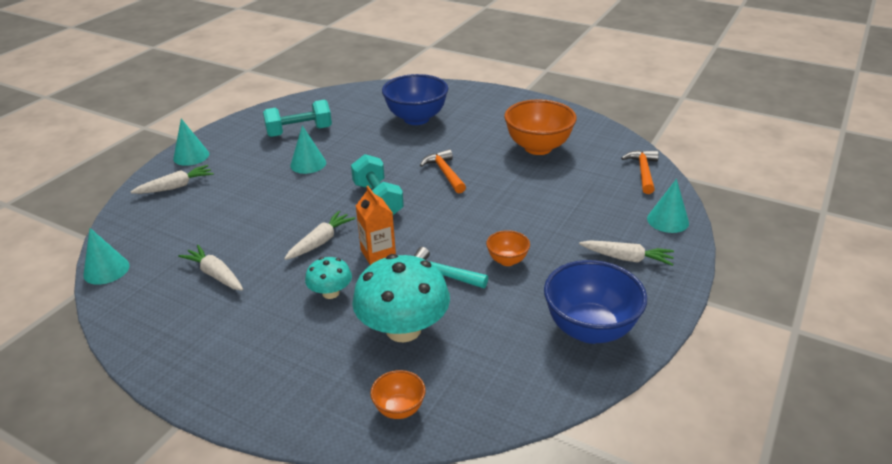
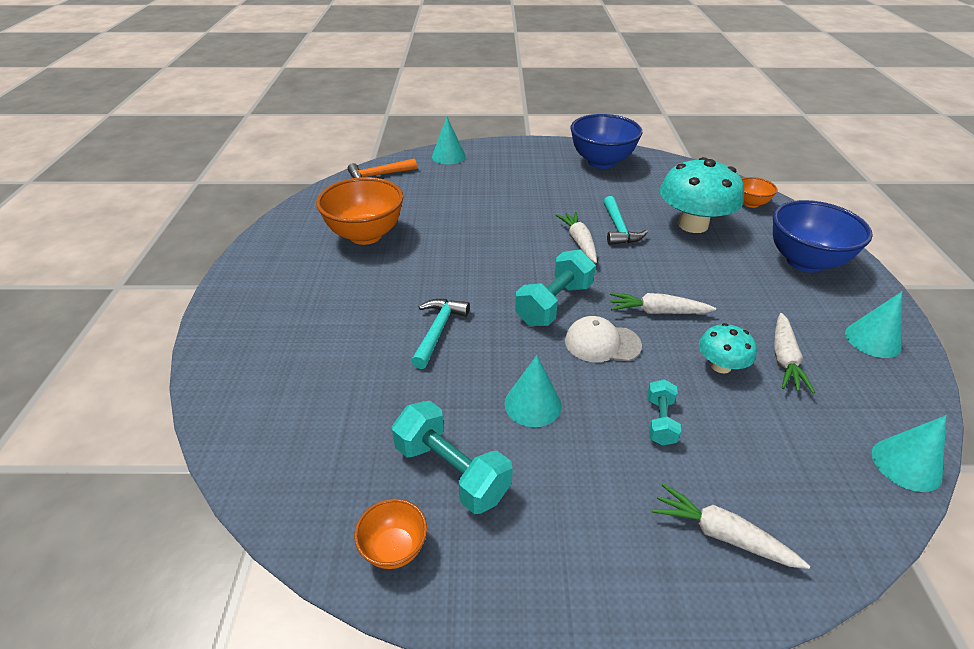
camera: 120 degrees left, 5 degrees up
(191, 156) = (637, 591): turquoise cone -> turquoise cone (872, 340)
(245, 199) = (660, 421): none -> turquoise dumbbell
(321, 204) = (602, 343): none -> white cap
(330, 293) = (706, 273): turquoise mushroom -> turquoise mushroom (720, 366)
(378, 254) = (632, 269): orange carton -> none
(399, 151) = (438, 331): none -> turquoise hammer
(416, 119) = (338, 351): blue bowl -> blue bowl (804, 262)
(445, 173) = (462, 278): orange hammer -> none
(507, 260) = (567, 205): orange bowl -> orange bowl (394, 548)
(626, 258) = (513, 163): white carrot -> white carrot (579, 242)

